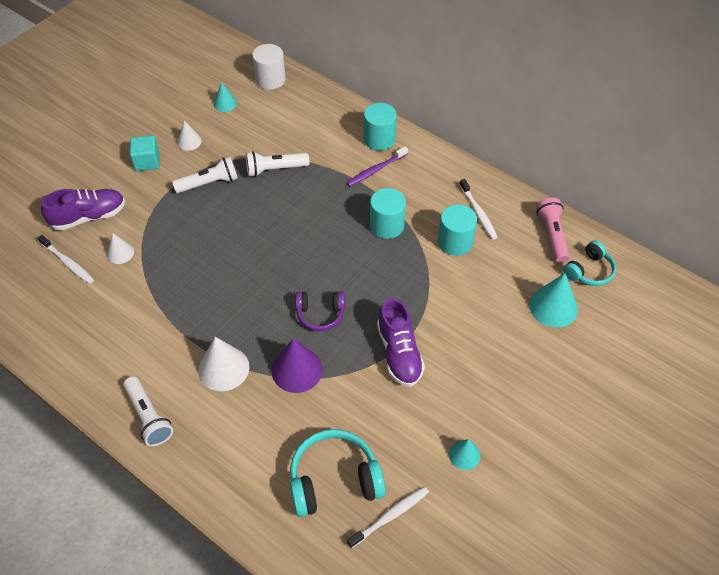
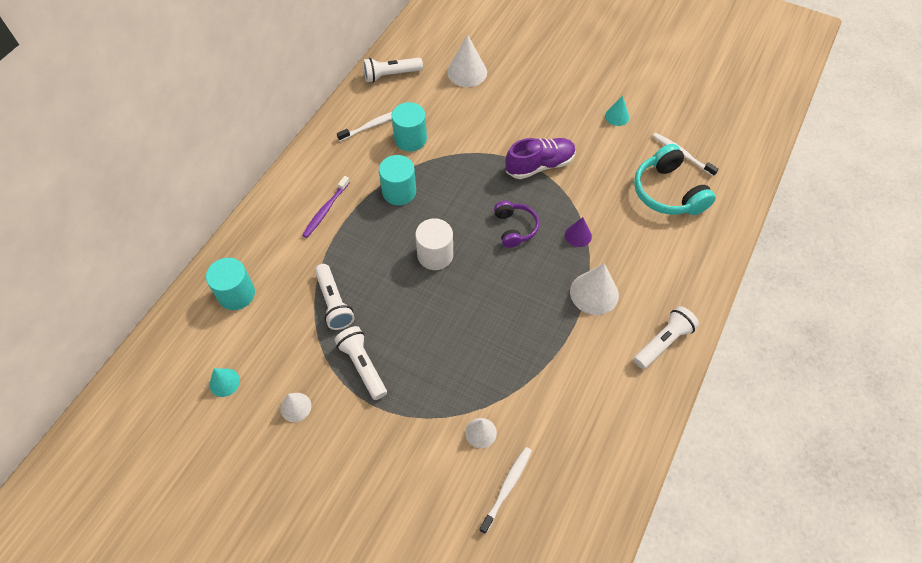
camera: 100 degrees left, 5 degrees up
(89, 217) = (434, 488): purple shoe -> none
(147, 161) = (334, 447): turquoise cube -> none
(270, 79) = (179, 340): white cylinder -> white cylinder (435, 255)
(297, 370) = (578, 235): purple cone -> purple cone, size x0.58
(376, 170) = (325, 210): purple toothbrush -> purple toothbrush turned 75 degrees clockwise
(379, 139) = (279, 213): turquoise cylinder -> turquoise cylinder (236, 294)
(552, 235) = (391, 75): pink flashlight -> white flashlight
(553, 306) = (467, 72): turquoise cone -> white cone
(589, 271) = (425, 52): turquoise headphones -> none

